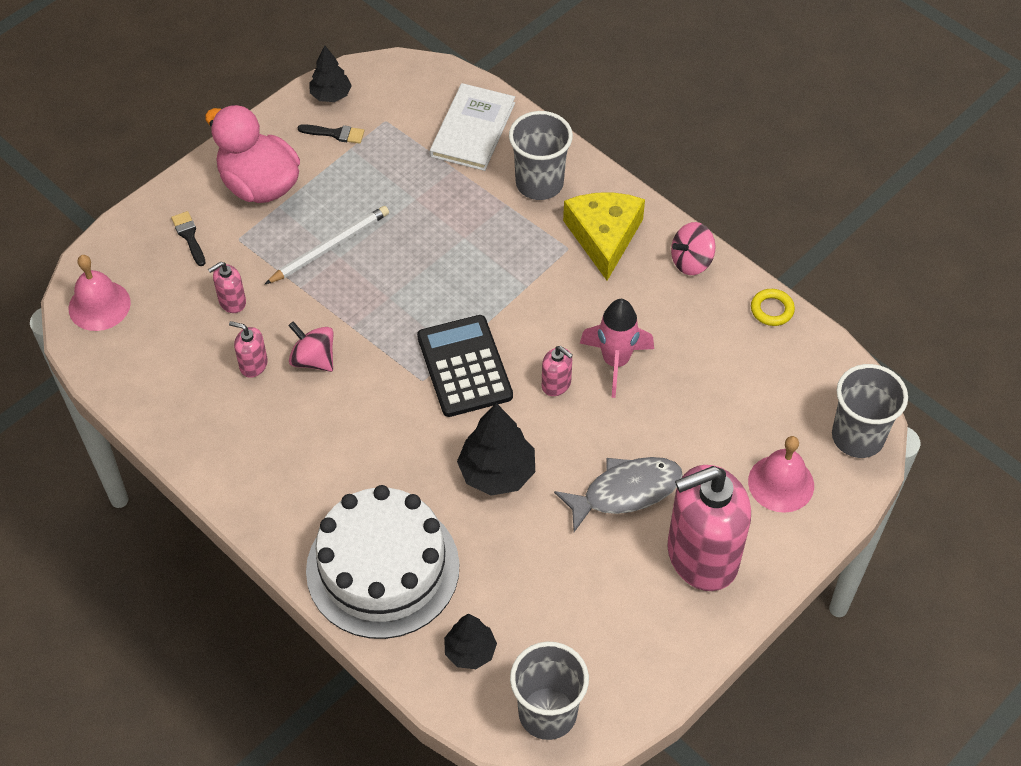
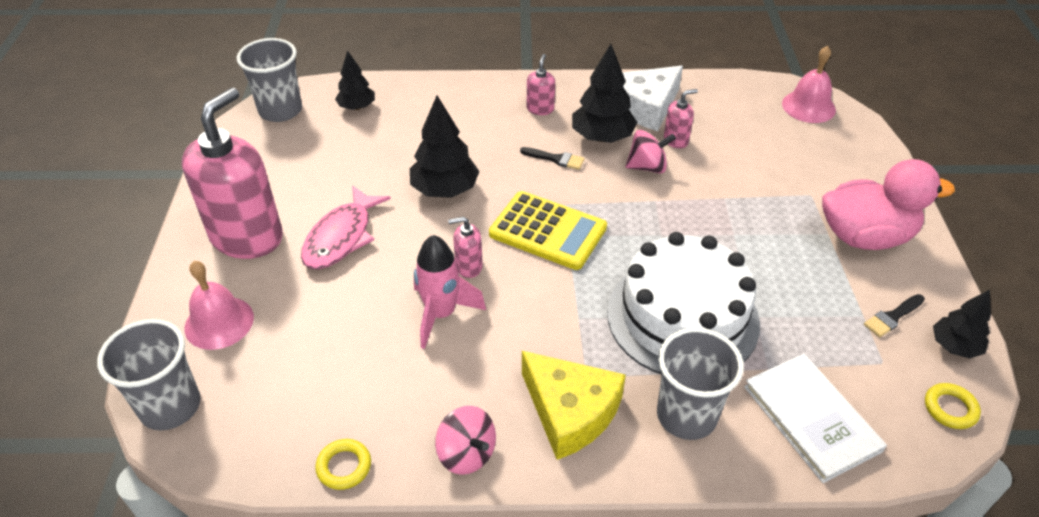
camera: 135 degrees right, 10 degrees down
(189, 236) = (839, 173): black brush -> black brush (556, 159)
(222, 420) = (645, 106): none -> white cheese
(232, 302) = (746, 160): pink soap dispenser -> pink soap dispenser (540, 109)
(305, 419) = (602, 137): none -> black tree
(330, 247) = (750, 235): white pencil -> none
(382, 568) = (454, 107): white cake -> white cake (682, 317)
(391, 77) = (950, 408): none -> yellow ring
(464, 366) = (548, 231): black calculator -> yellow calculator
(625, 492) = (341, 237): grey fish -> pink fish
(691, 261) = (467, 454): pink spinning top -> pink spinning top turned 120 degrees clockwise

